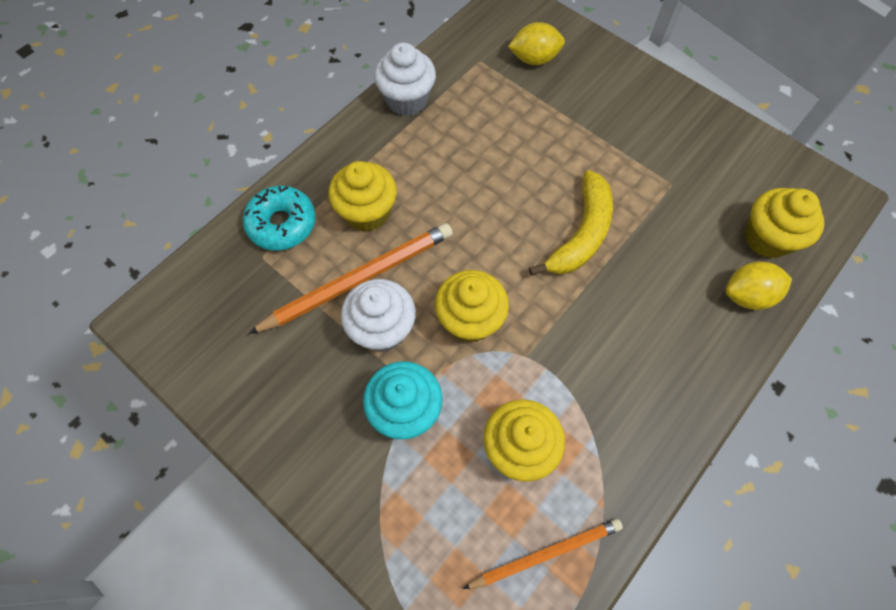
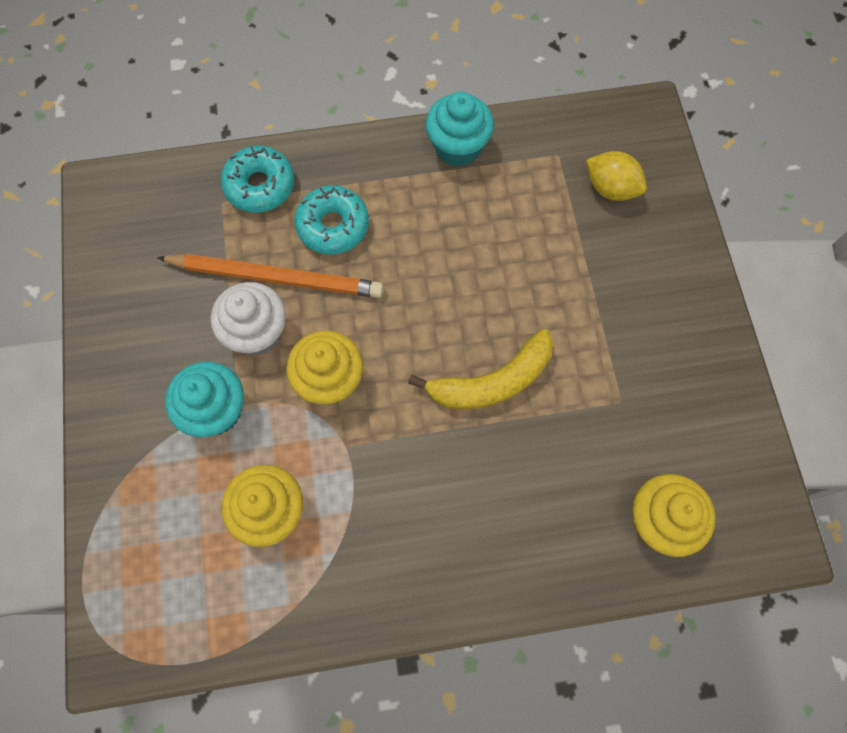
camera: 40 degrees right, 5 degrees up
(367, 212) = (333, 226): yellow cupcake -> turquoise donut
(407, 100) = (458, 147): white cupcake -> turquoise cupcake
(546, 553) = (216, 604): orange pencil -> none
(747, 295) = (585, 553): yellow lemon -> none

